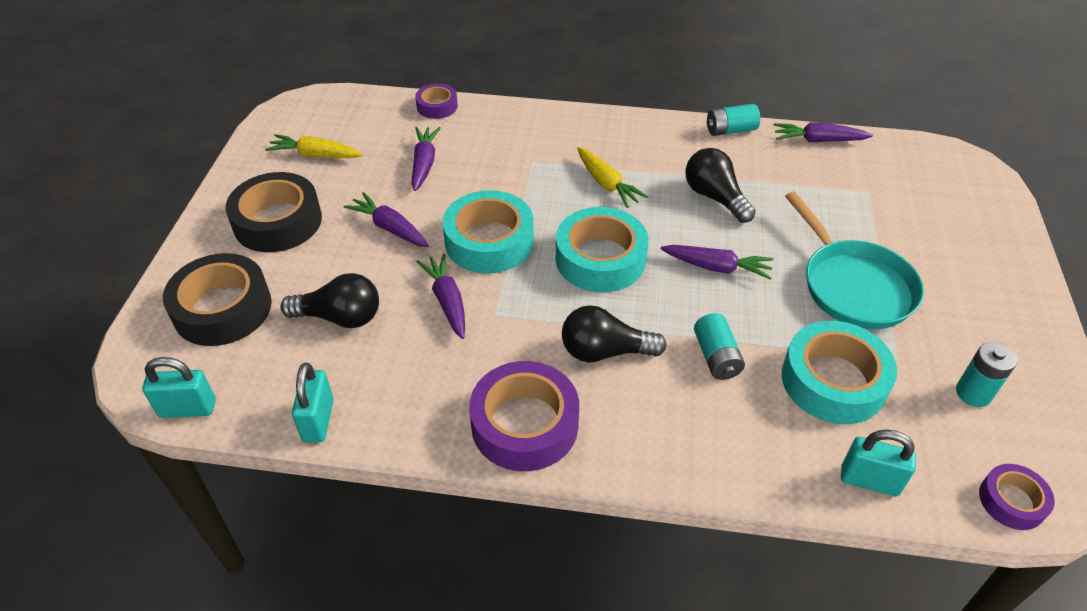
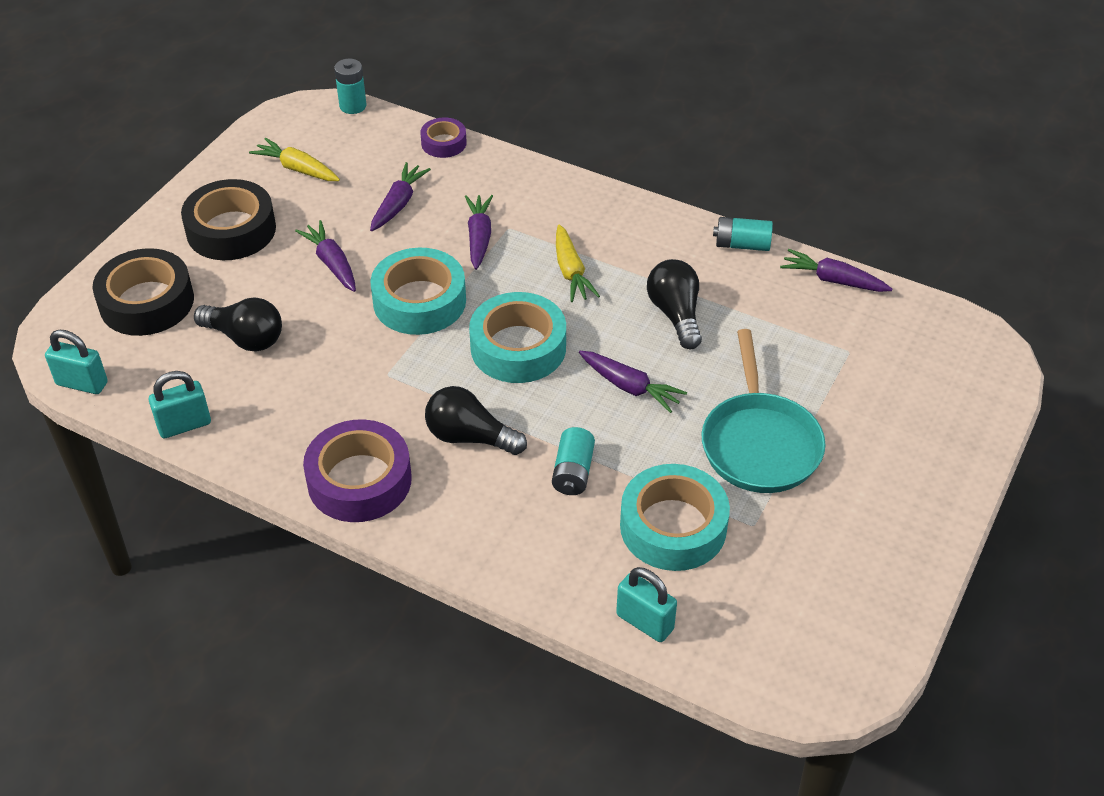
camera: 20 degrees right, 0 degrees up
(318, 420) = (184, 425): turquoise padlock -> turquoise padlock turned 45 degrees clockwise
(447, 301) = (349, 349): purple carrot -> purple carrot (479, 237)
(973, 393) = (806, 578): turquoise battery -> turquoise battery (353, 106)
(1011, 501) = (769, 681): purple tape -> none

